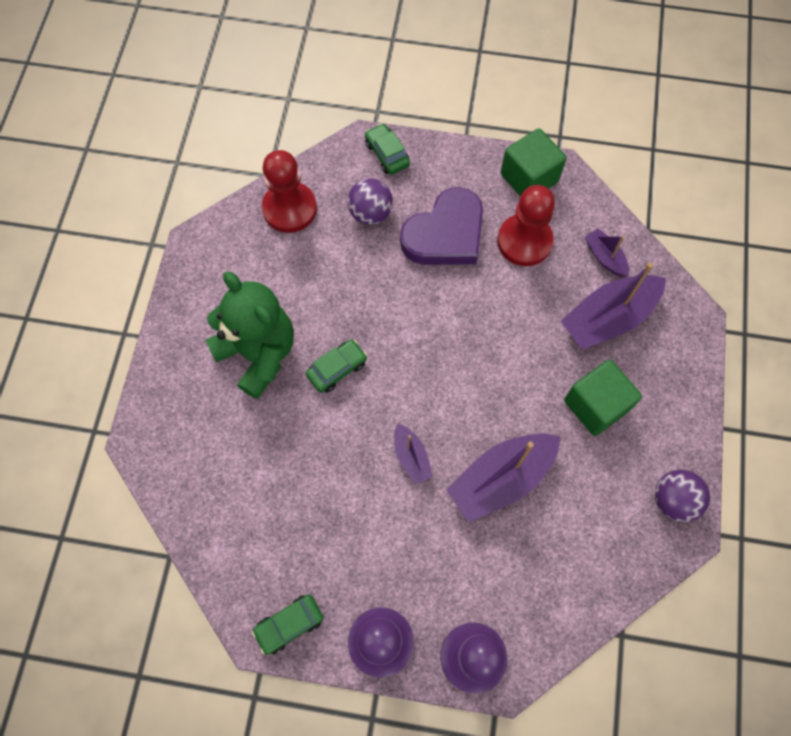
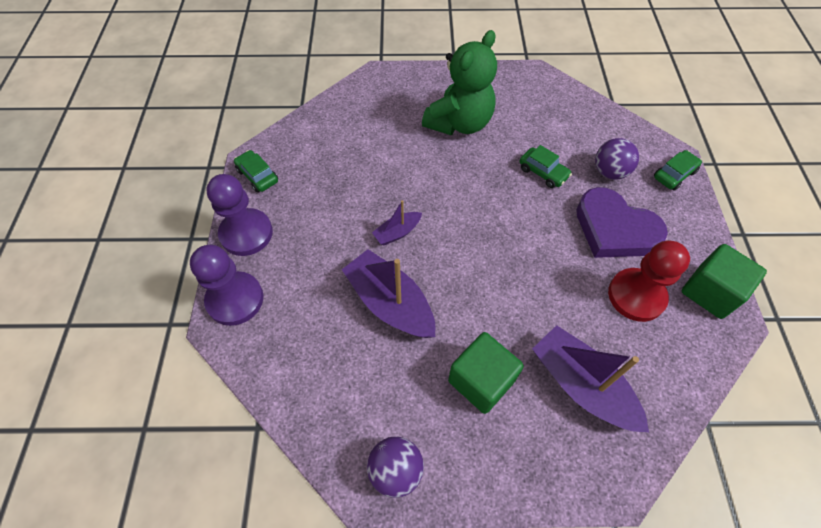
camera: 80 degrees right, 10 degrees down
(289, 209) = (589, 120): red pawn -> none
(337, 369) = (461, 172): green car -> green car (543, 172)
(605, 257) = (652, 375): purple boat -> none

